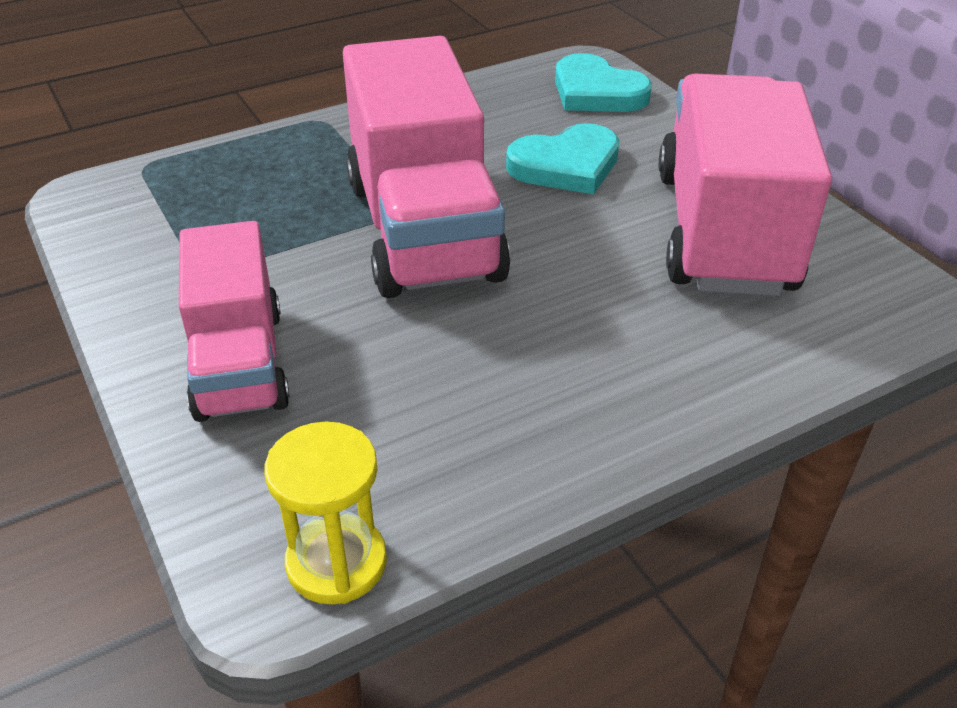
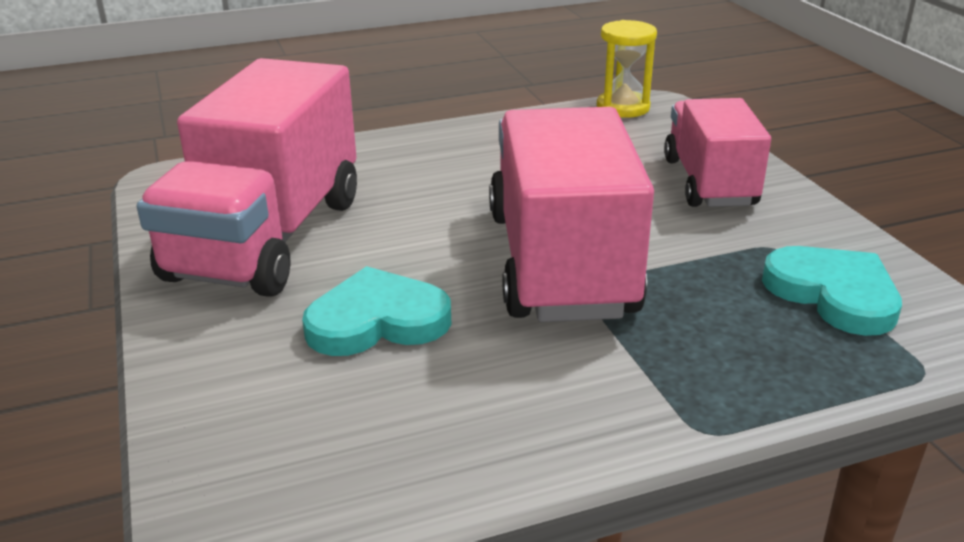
camera: 170 degrees left, 10 degrees down
(597, 92) = (255, 444): turquoise heart -> turquoise heart (833, 294)

